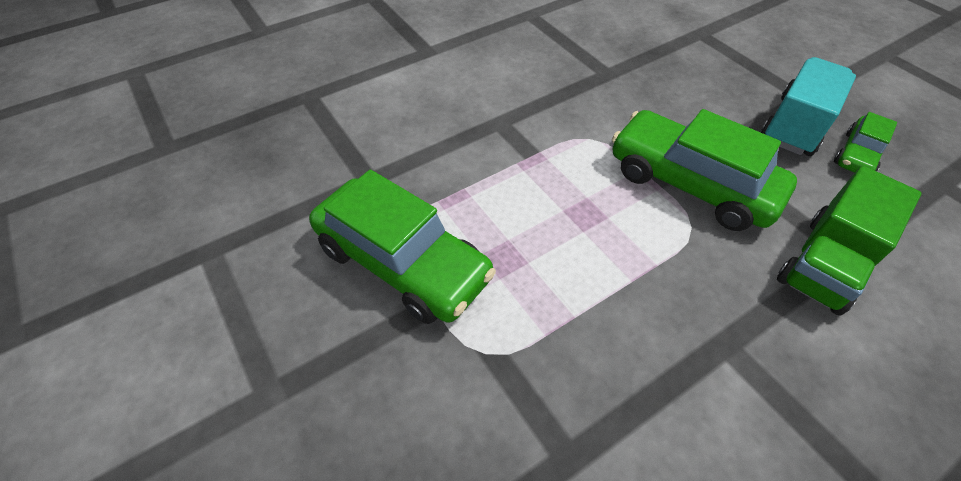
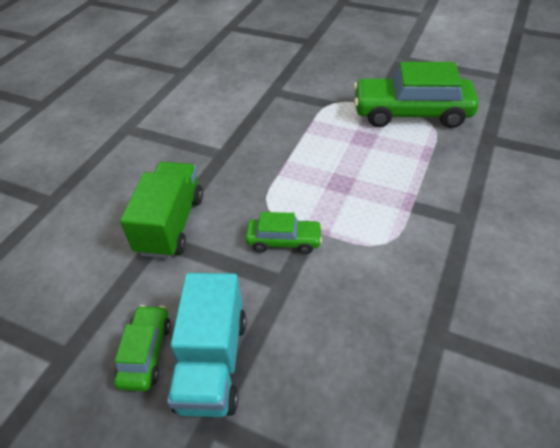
camera: 150 degrees right, 5 degrees down
(690, 183) = (284, 241): green car -> green car, size x0.51

